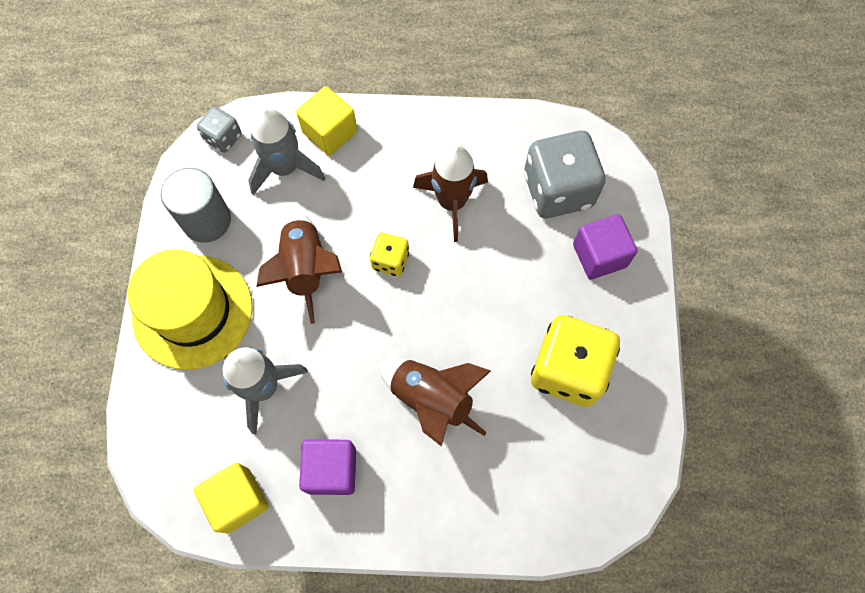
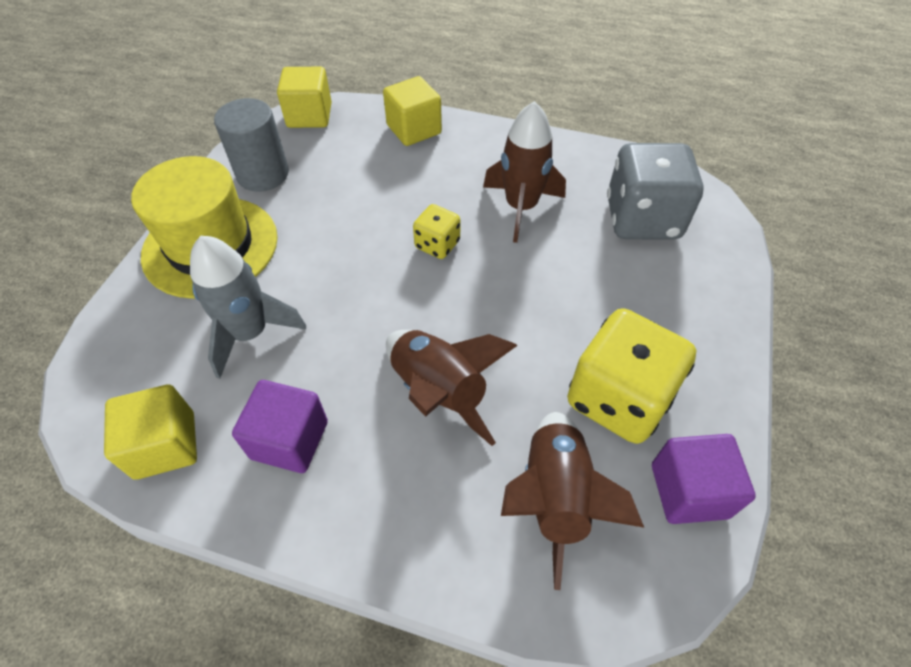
camera: 15 degrees right, 15 degrees down
(223, 138) = (309, 116): grey dice -> yellow cube
(285, 168) = (358, 148): grey rocket -> none
(305, 269) = (344, 233): brown rocket -> brown rocket (554, 497)
(599, 255) = (680, 288): purple cube -> purple cube (689, 490)

